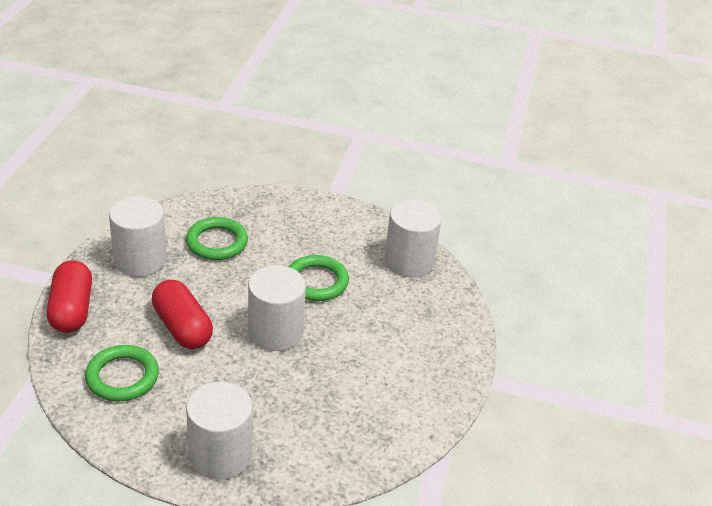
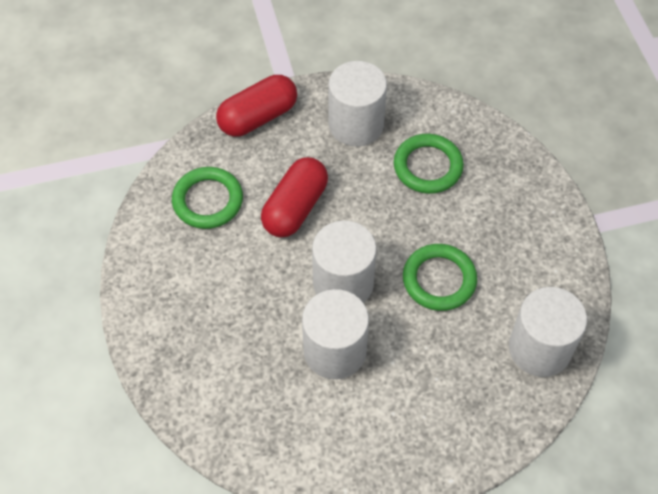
camera: 65 degrees right, 20 degrees up
(220, 454) = (169, 323): white cylinder -> white cylinder (335, 351)

